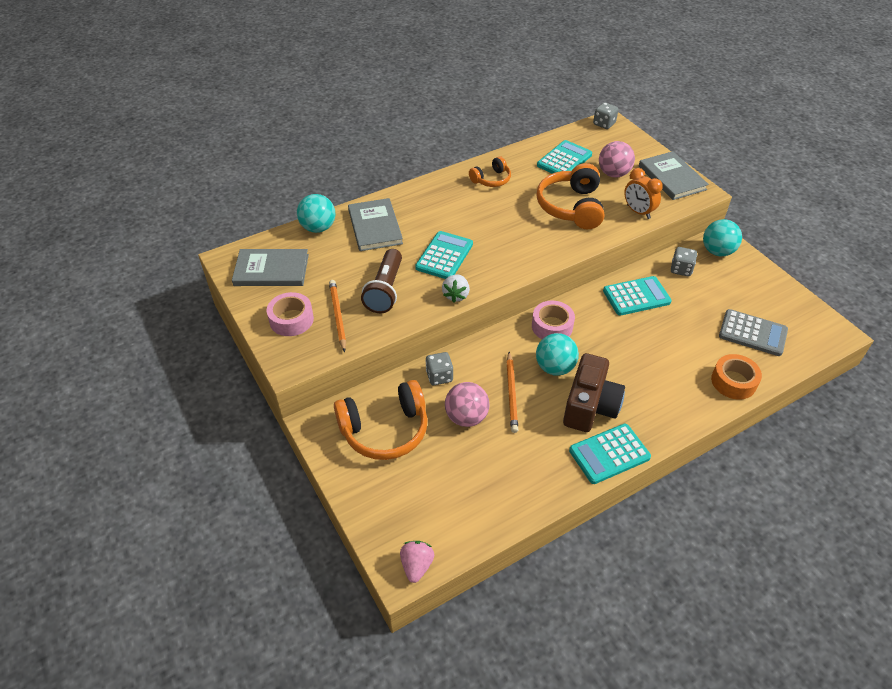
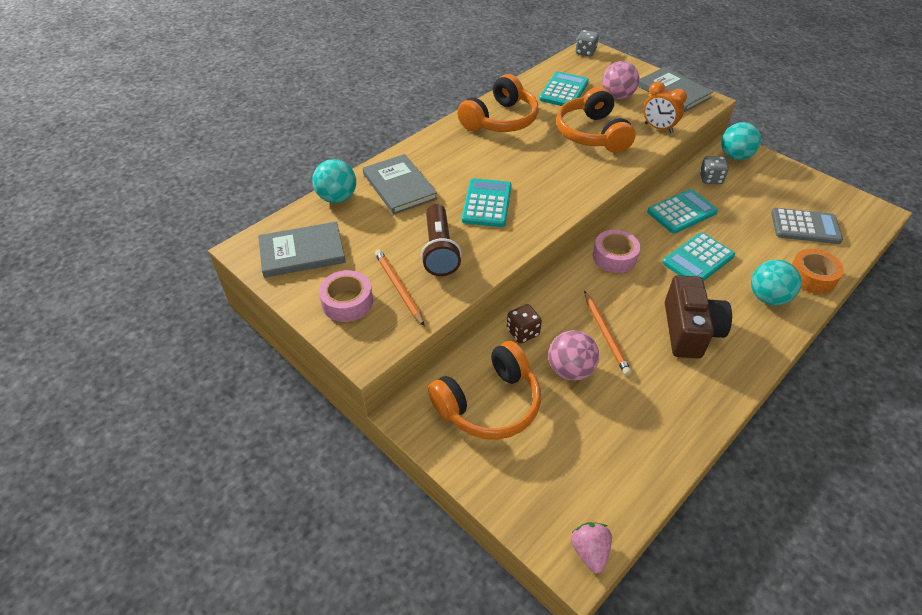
camera: 15 degrees left, 0 degrees up
(439, 376) = (522, 332): grey dice -> brown dice
(456, 295) = (517, 241): white strawberry -> none
(491, 179) = (500, 120): orange headphones -> orange headphones, size x1.81
(554, 367) = (636, 298): turquoise ball -> turquoise ball (767, 297)
(609, 454) = (732, 376): turquoise calculator -> turquoise calculator (698, 259)

